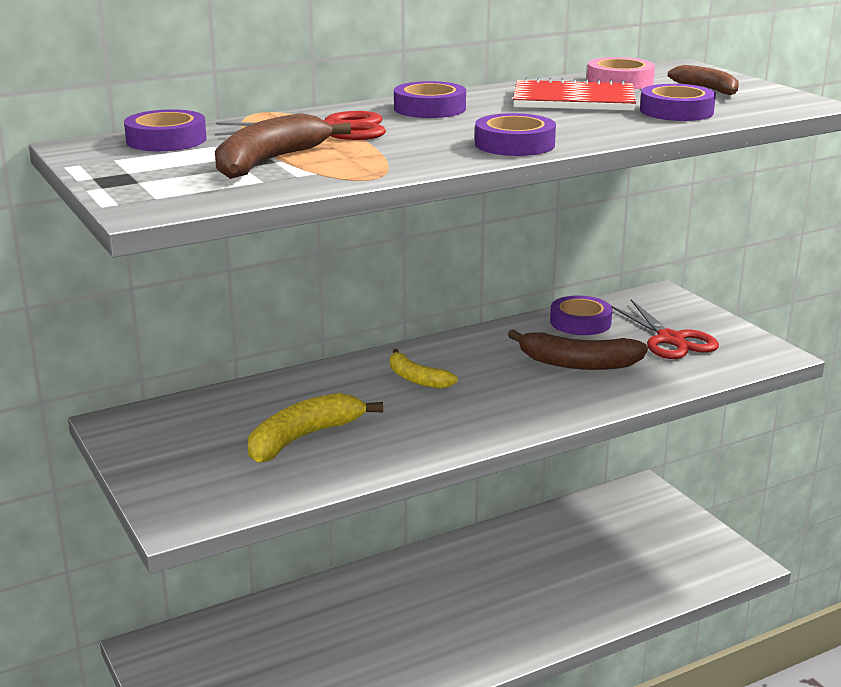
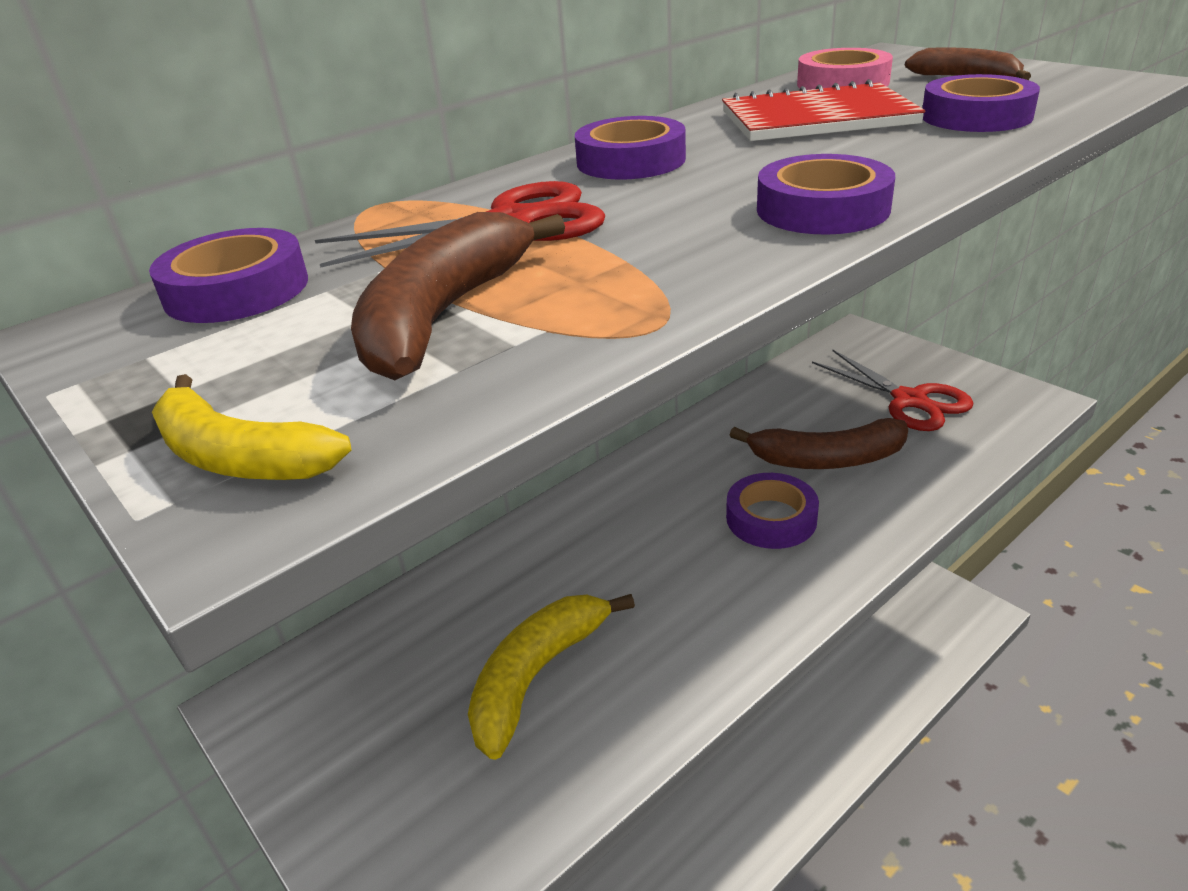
camera: 10 degrees left, 10 degrees up
(416, 379) = (643, 526): yellow banana -> yellow banana (239, 457)
(580, 322) = (792, 393): purple tape -> purple tape (771, 518)

